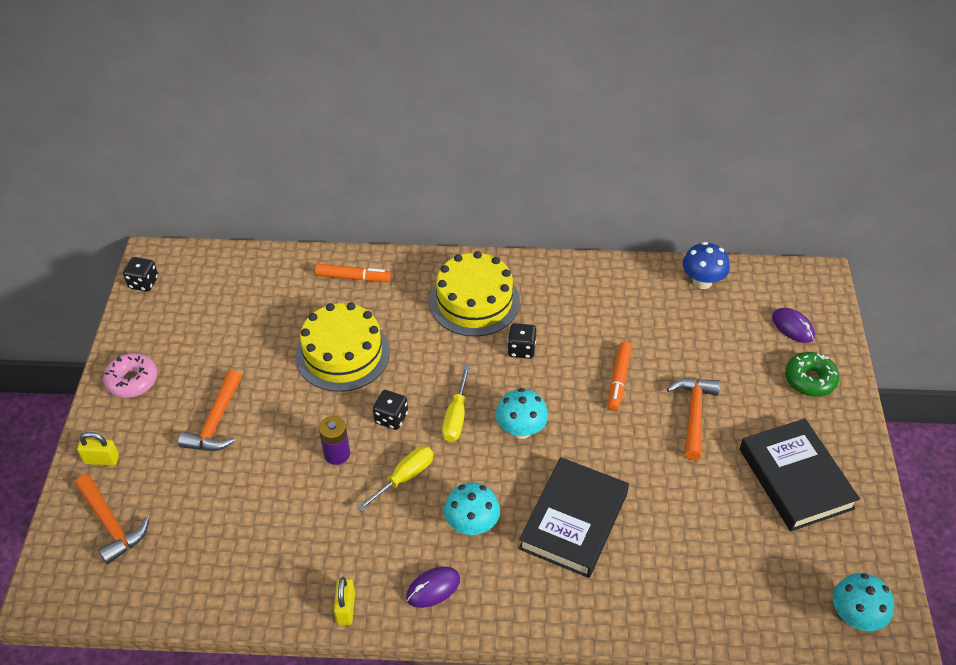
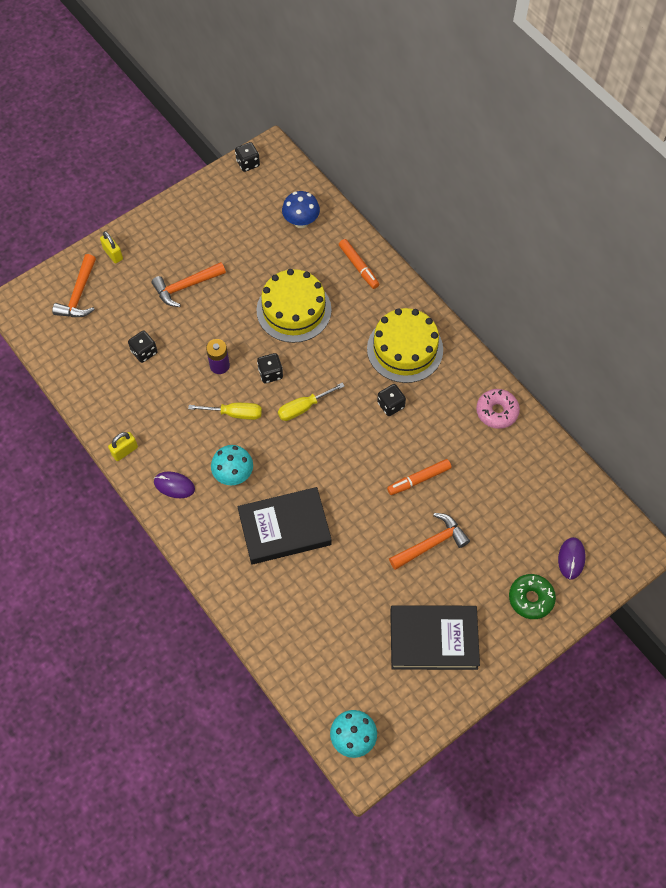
camera: 50 degrees right, 15 degrees up
(132, 381) = (175, 221): pink donut -> pink donut (497, 412)
(248, 510) = (144, 352): none -> black dice
(521, 430) = (326, 451): turquoise mushroom -> none
(702, 282) = (558, 473): blue mushroom -> blue mushroom (301, 221)
(795, 478) = (433, 639): black book -> black book turned 60 degrees clockwise

